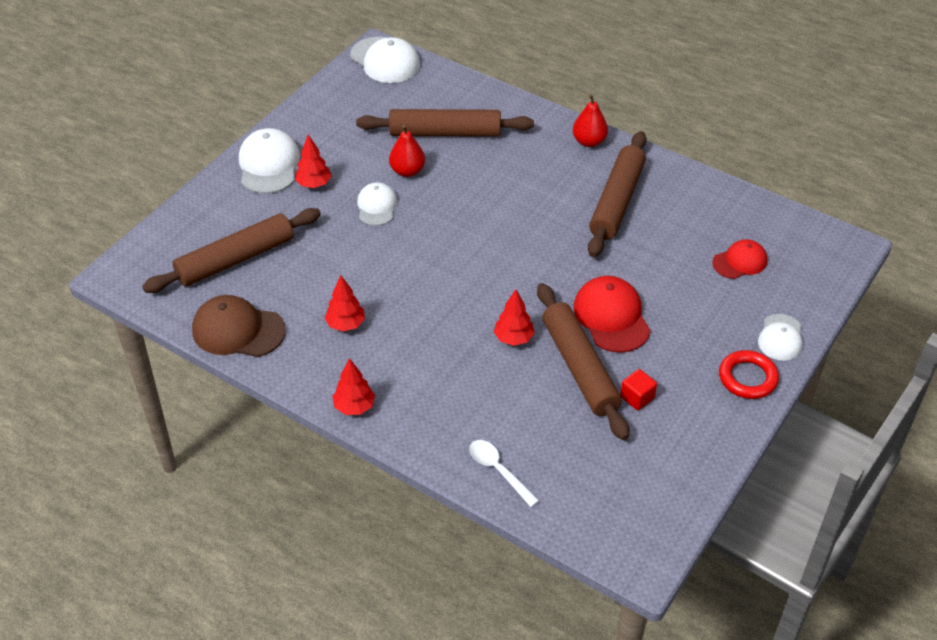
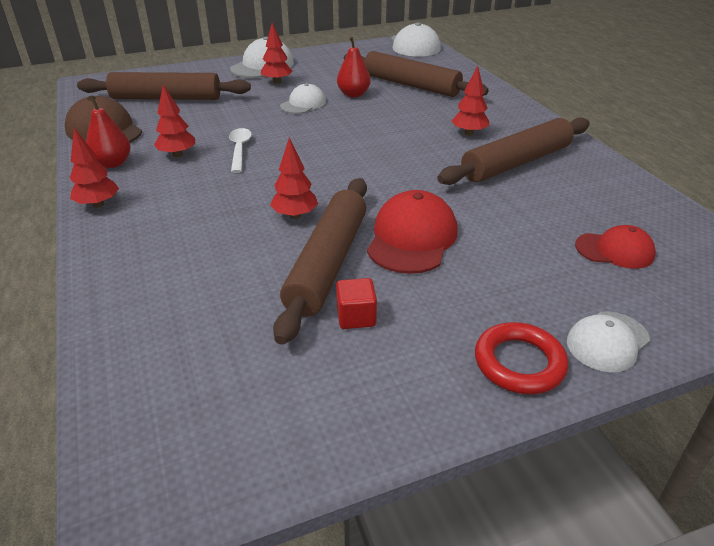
camera: 35 degrees right, 10 degrees down
(498, 470) = (130, 309): white spoon -> white spoon (240, 149)
(553, 181) = (469, 133): none -> red tree
(589, 141) = (532, 121): red pear -> red pear (113, 163)

